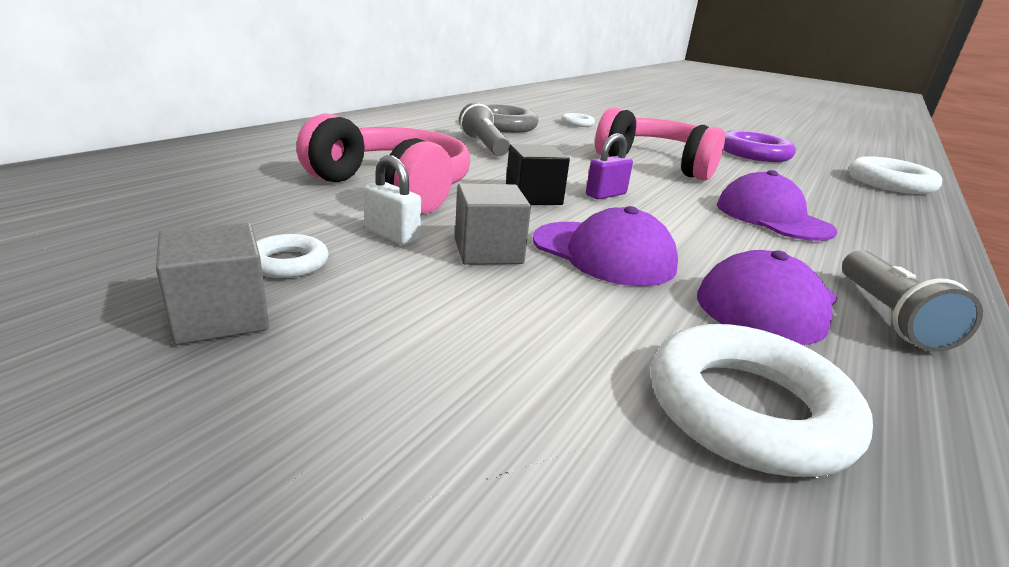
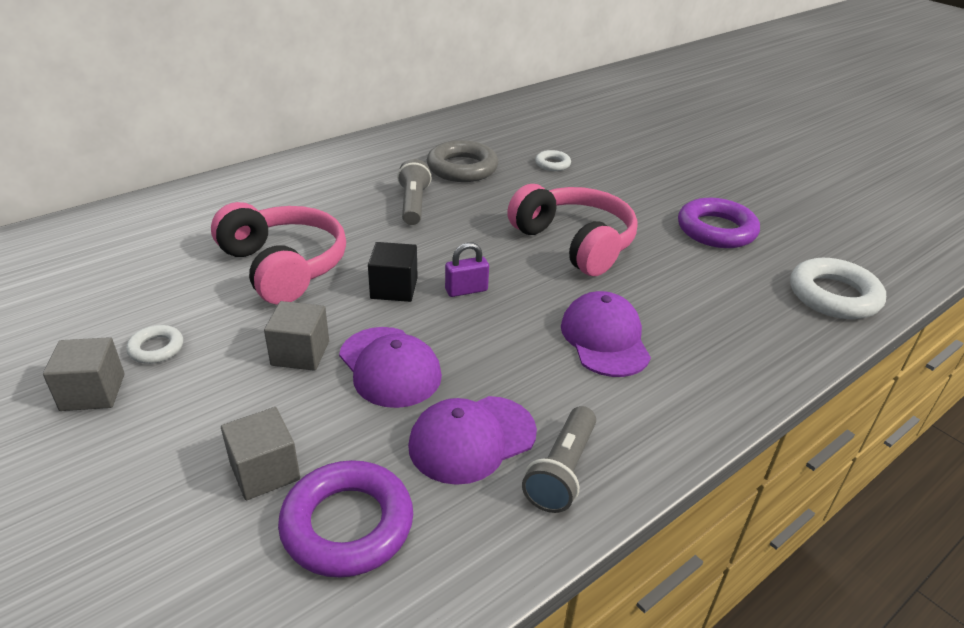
camera: 20 degrees right, 10 degrees up
(392, 235) = (243, 326): white padlock -> none
(570, 369) = (265, 471): none -> grey cube
(748, 409) = (347, 525): white ring -> purple ring

